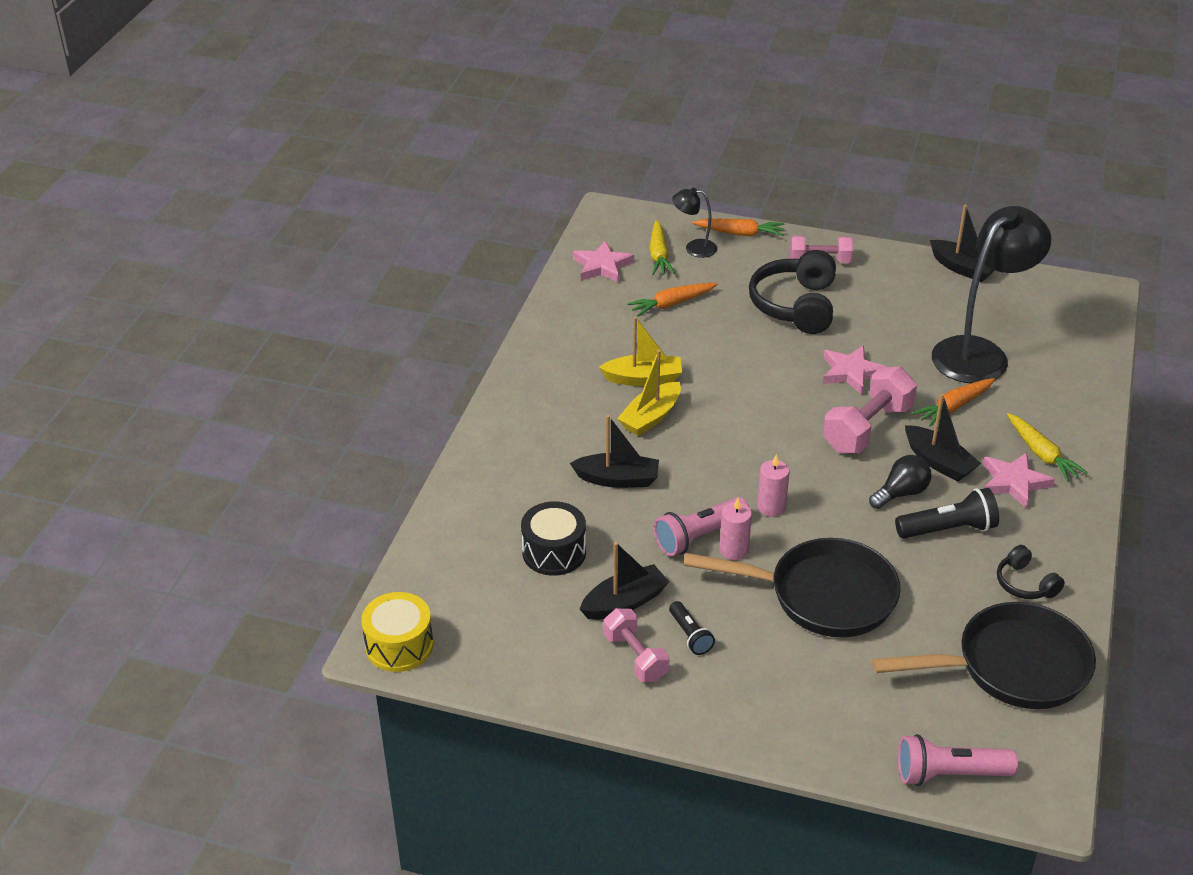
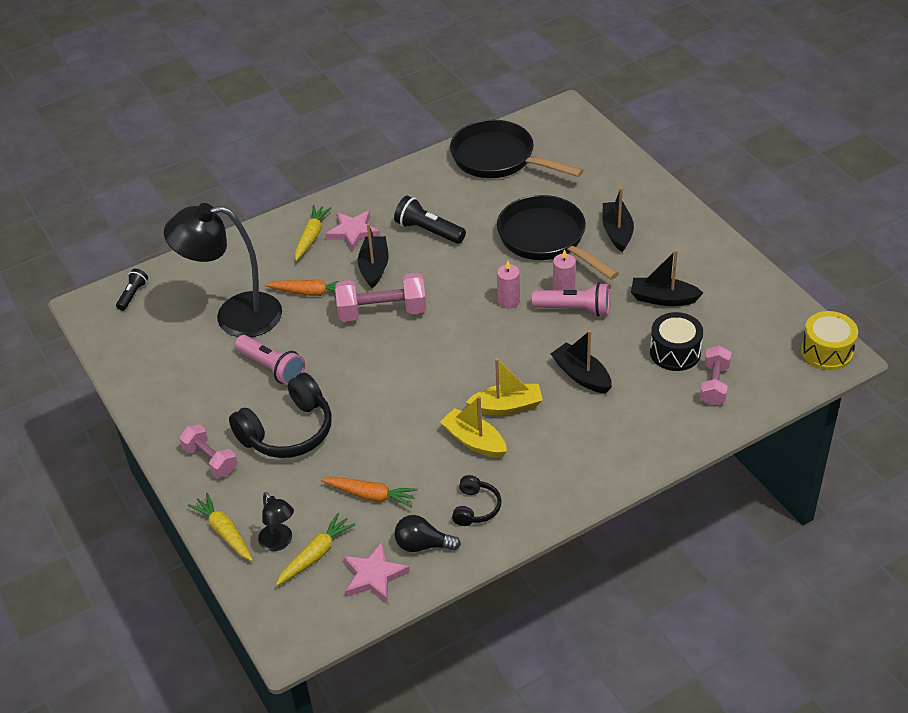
camera: 135 degrees left, 5 degrees up
(635, 657) = (689, 268): pink dumbbell -> pink dumbbell (714, 385)
(690, 635) = (645, 261): black flashlight -> black flashlight (133, 295)
(739, 233) = (224, 532): orange carrot -> yellow carrot
(851, 372) = (333, 354): pink star -> none
(901, 493) = (423, 264): black light bulb -> black light bulb (423, 545)
(949, 774) = (593, 139): pink flashlight -> pink flashlight (272, 368)
(962, 268) = (132, 384): black boat -> black boat (617, 232)
(1025, 584) = (433, 185): black headphones -> black headphones (475, 508)

